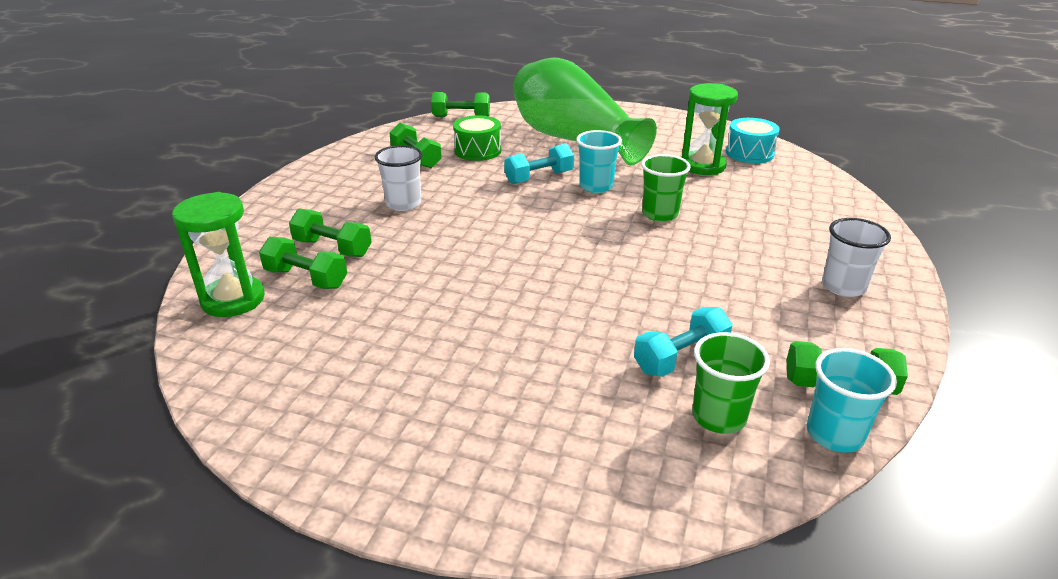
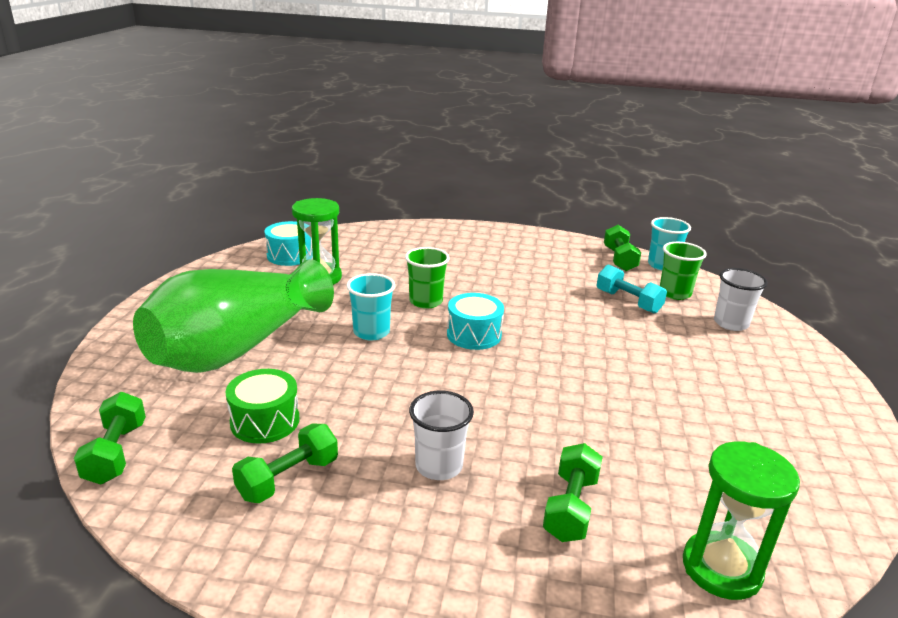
camera: 100 degrees left, 5 degrees down
(306, 278) = (644, 513): green dumbbell -> none
(539, 177) = (351, 367): turquoise dumbbell -> none
(590, 234) = (474, 334): none -> turquoise drum
(843, 287) = (513, 246): white cup -> white cup (731, 323)

